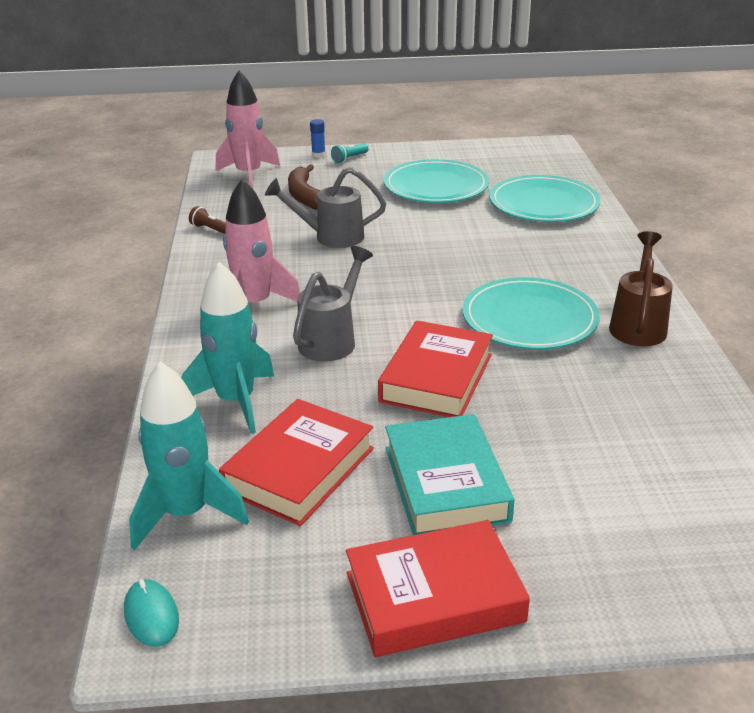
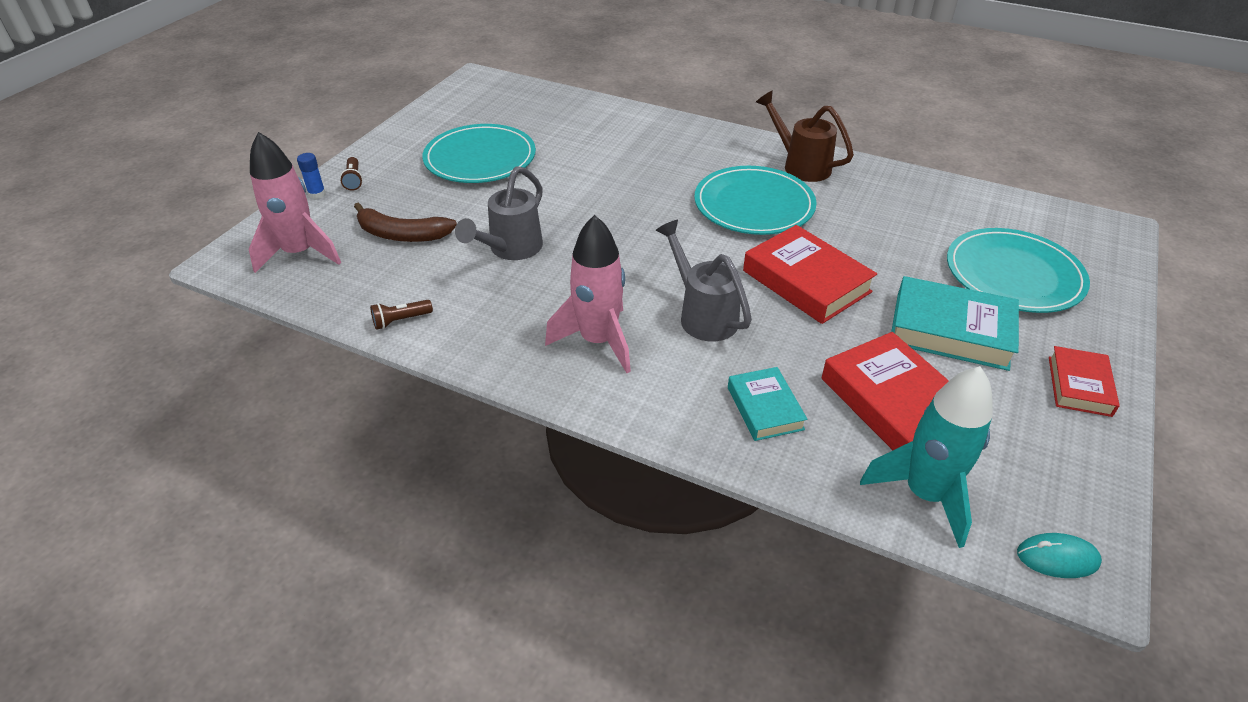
camera: 60 degrees left, 10 degrees up
(236, 401) = (765, 408): turquoise rocket -> turquoise book
(349, 158) = (353, 180): turquoise flashlight -> brown flashlight
(434, 597) = (1079, 386): red book -> red book, size x0.60
(543, 204) = (578, 124): turquoise plate -> turquoise plate (1013, 274)

